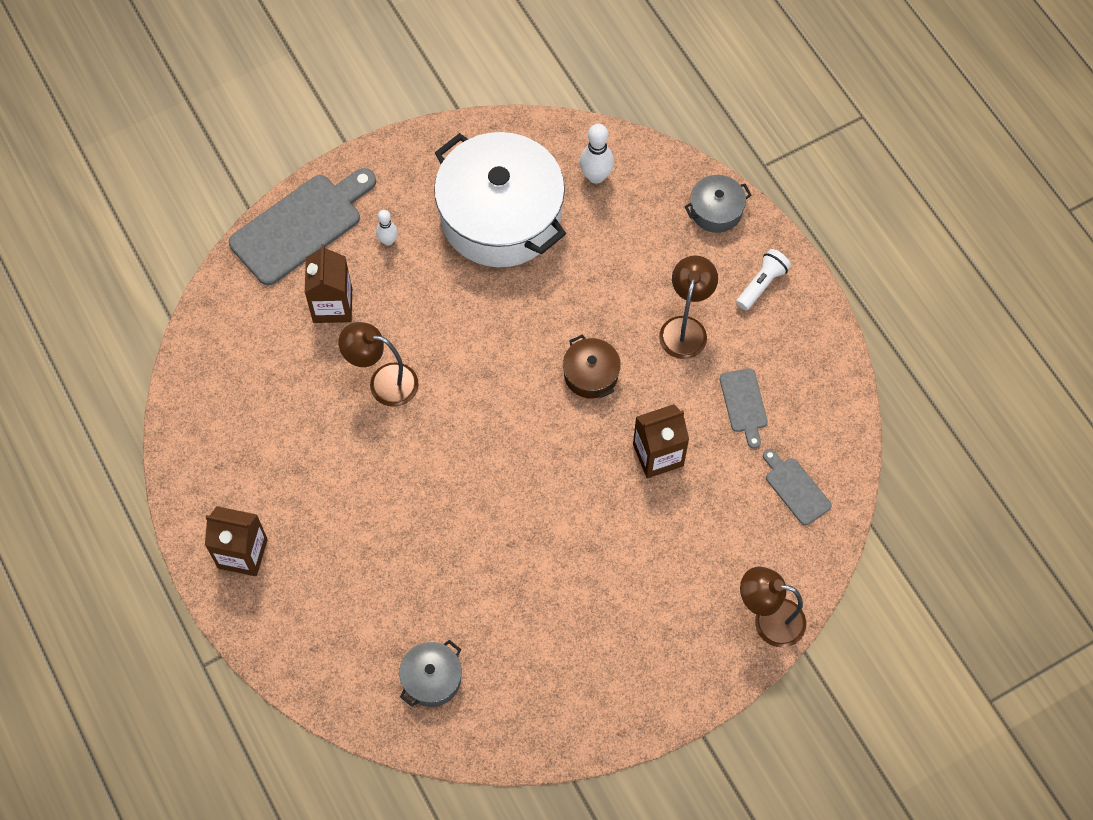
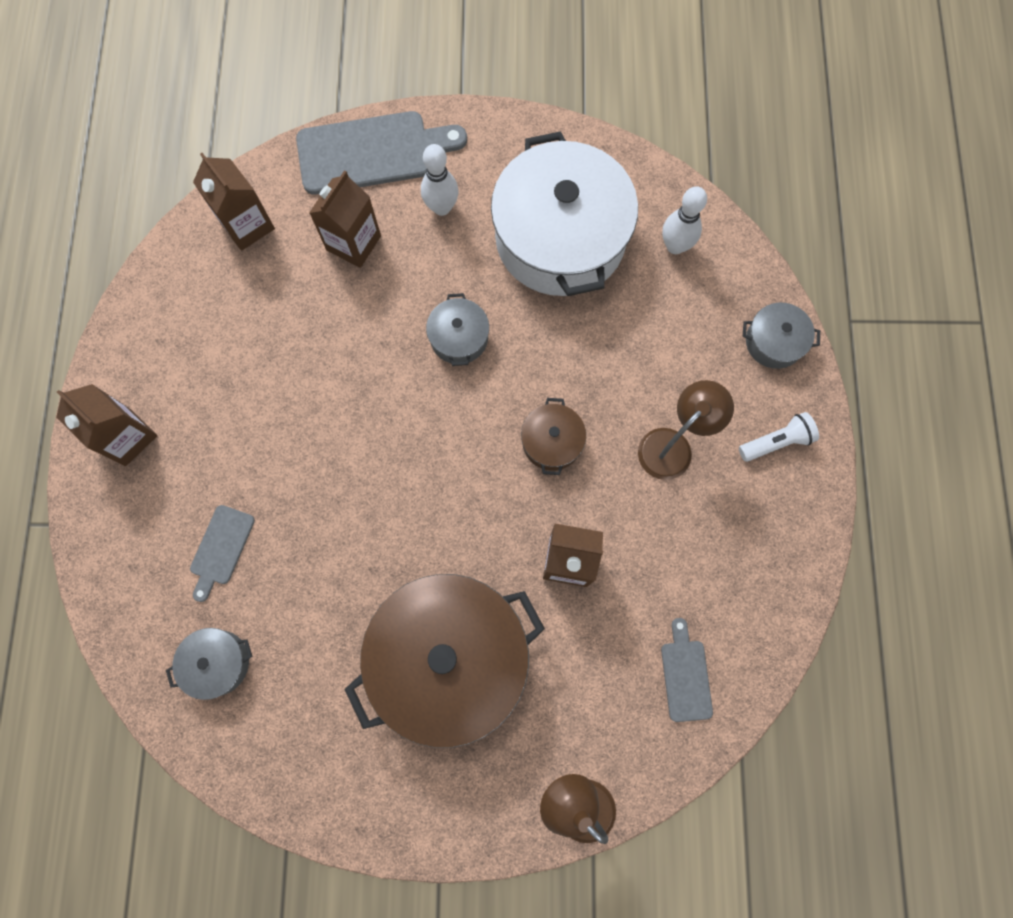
camera: 30 degrees right, 10 degrees up
(232, 337) = (247, 225): none -> brown carton
(383, 382) = (354, 342): brown lamp -> none
(388, 241) = (442, 207): white bowling pin -> white bowling pin, size x1.60
(467, 334) = (459, 337): none -> grey pot
(611, 574) = (449, 658): none -> brown pot
(744, 404) = (685, 556): grey cutting board -> grey cutting board (221, 549)

